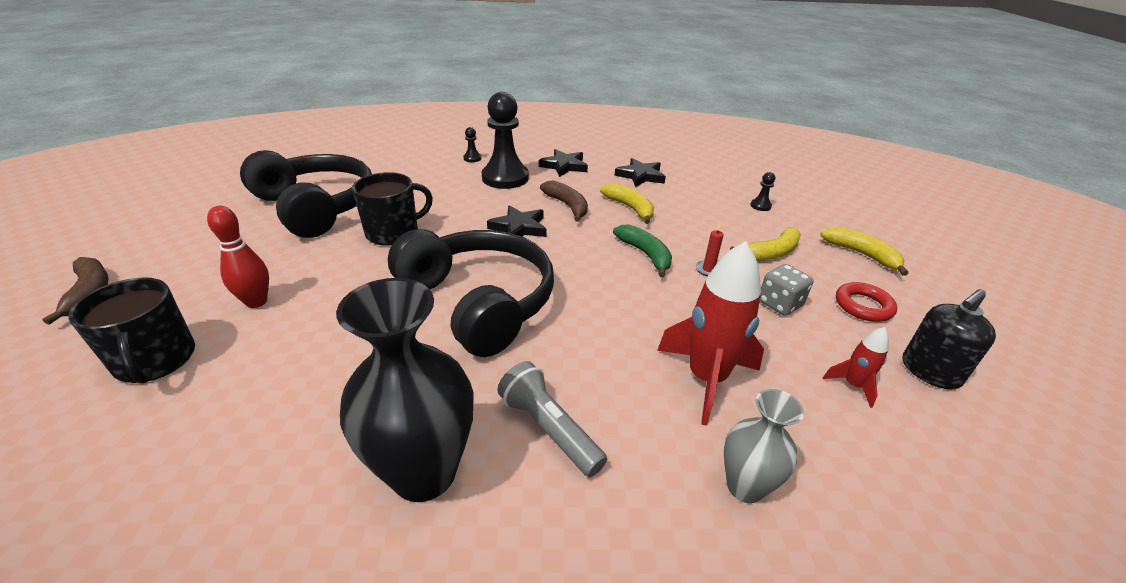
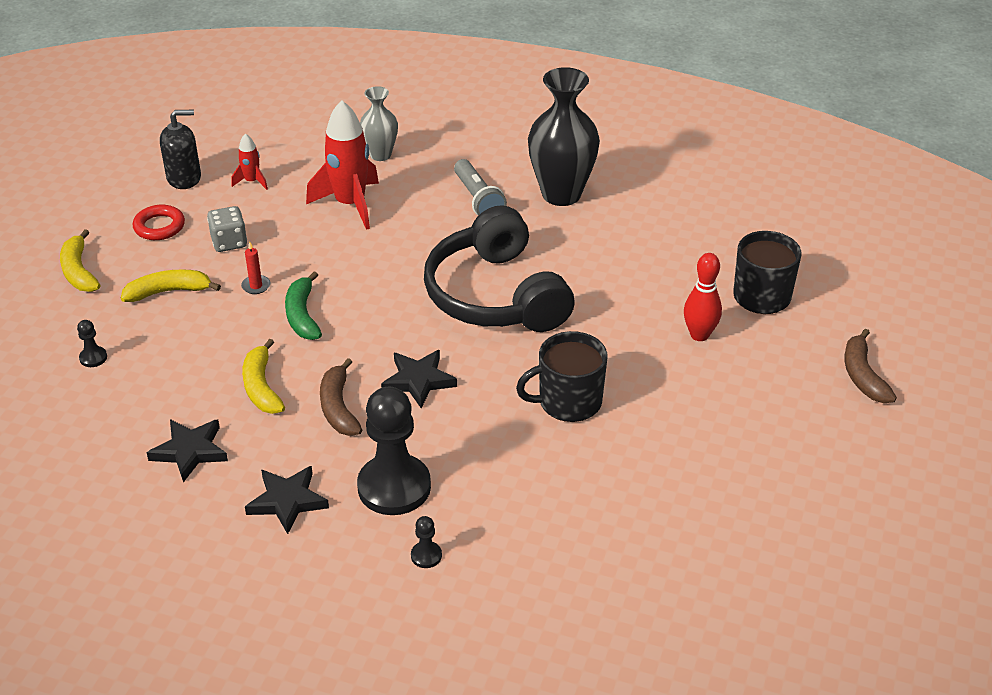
camera: 160 degrees left, 5 degrees up
(316, 207) = (668, 471): black headphones -> none

